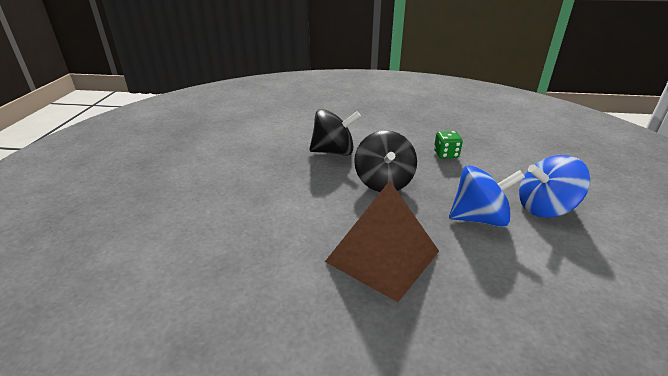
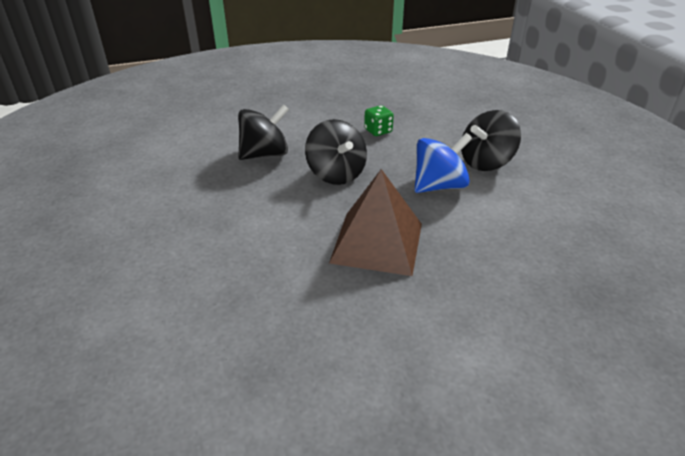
camera: 25 degrees left, 5 degrees up
(544, 208) = (486, 162): blue spinning top -> black spinning top

